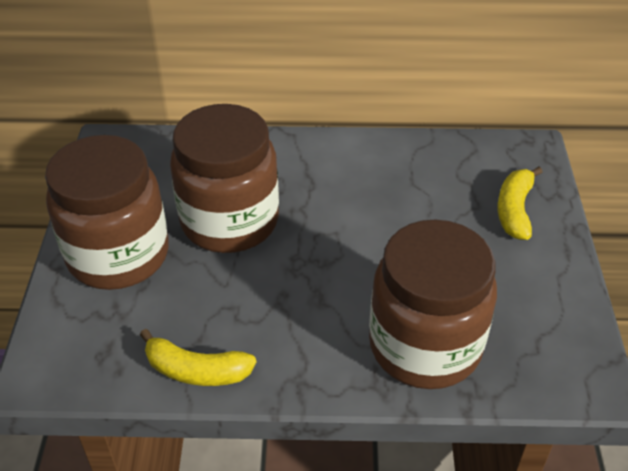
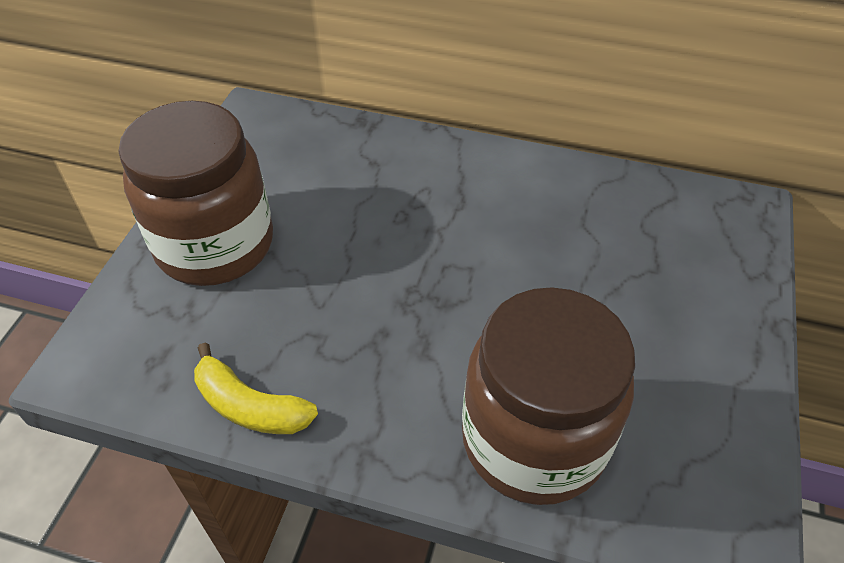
camera: 15 degrees right, 5 degrees up
(229, 221) = (351, 229): brown jar -> none
(514, 210) = (702, 284): yellow banana -> none

